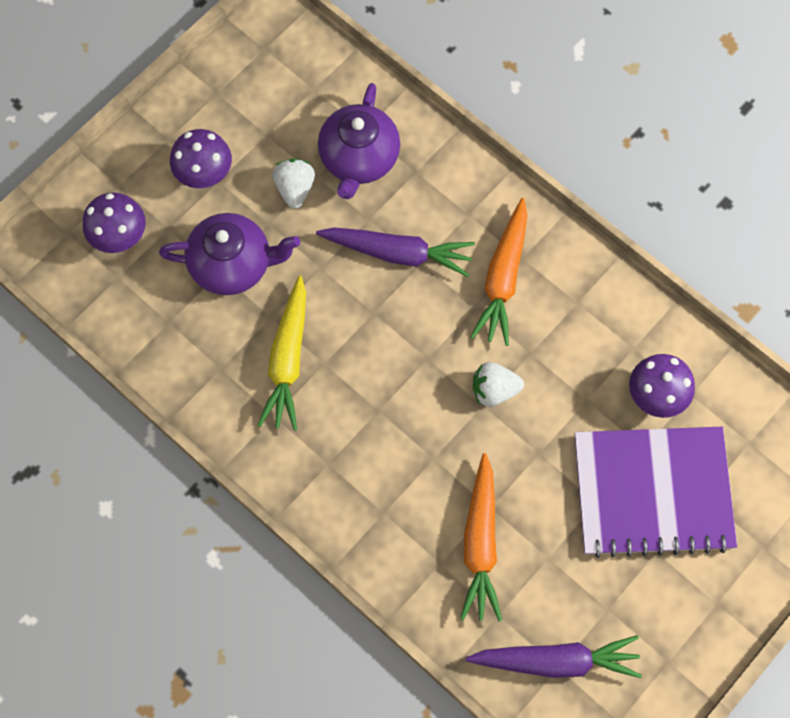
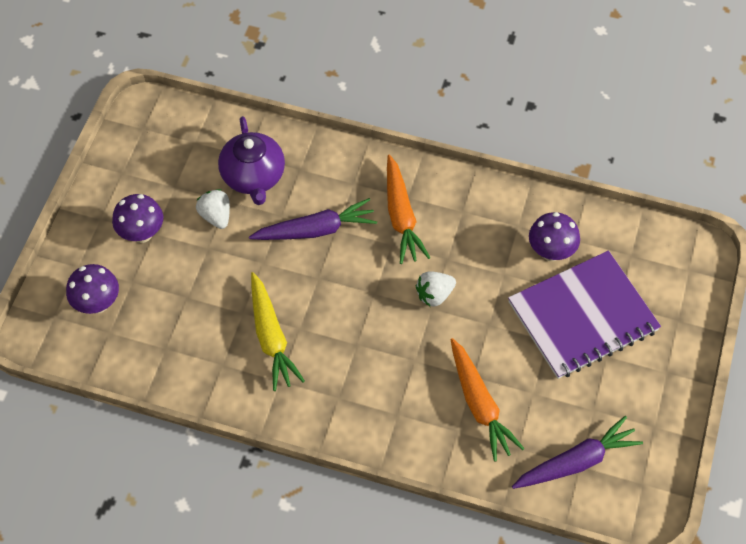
camera: 25 degrees left, 10 degrees down
(233, 264) = (195, 287): purple teapot -> none

